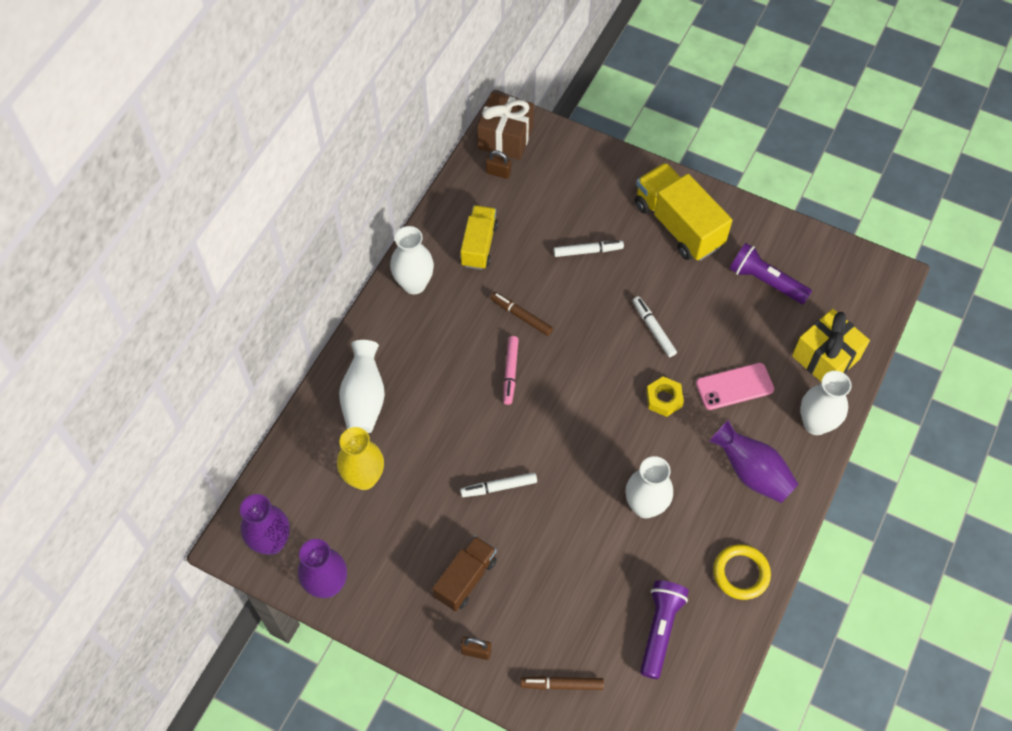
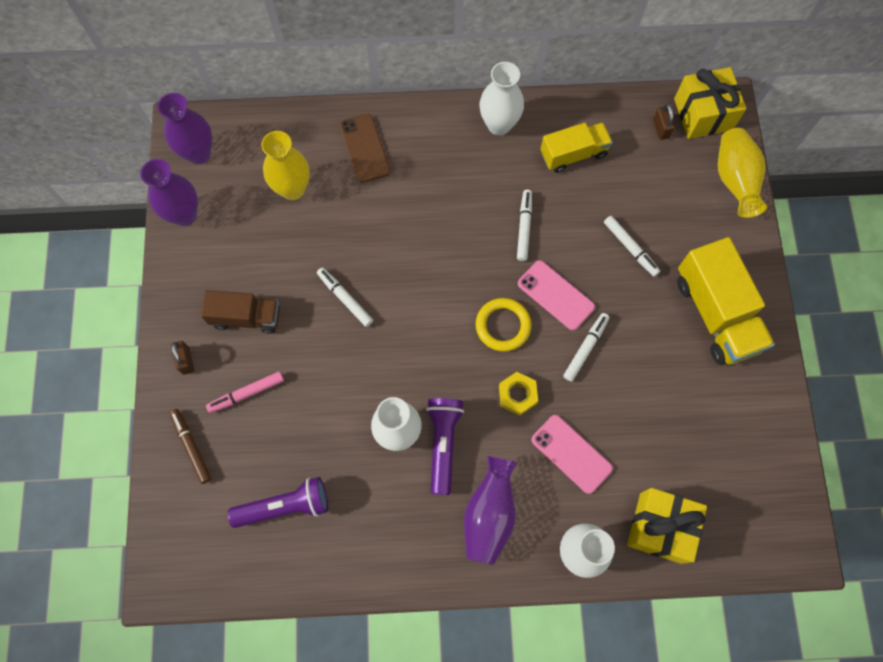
camera: 60 degrees right, 10 degrees up
(364, 399) = (364, 148): white vase -> brown phone
(505, 137) = (703, 114): brown gift -> yellow gift
(510, 372) = (462, 248): pink marker -> pink marker (246, 393)
(521, 316) = (524, 227): brown marker -> white marker
(576, 150) = (734, 180): none -> yellow vase
(595, 325) = (555, 295): none -> pink phone
(678, 225) = (716, 313): yellow truck -> yellow truck turned 135 degrees clockwise
(741, 573) = (379, 554): yellow ring -> yellow ring (503, 326)
(765, 281) = (709, 427): purple flashlight -> purple flashlight (443, 444)

